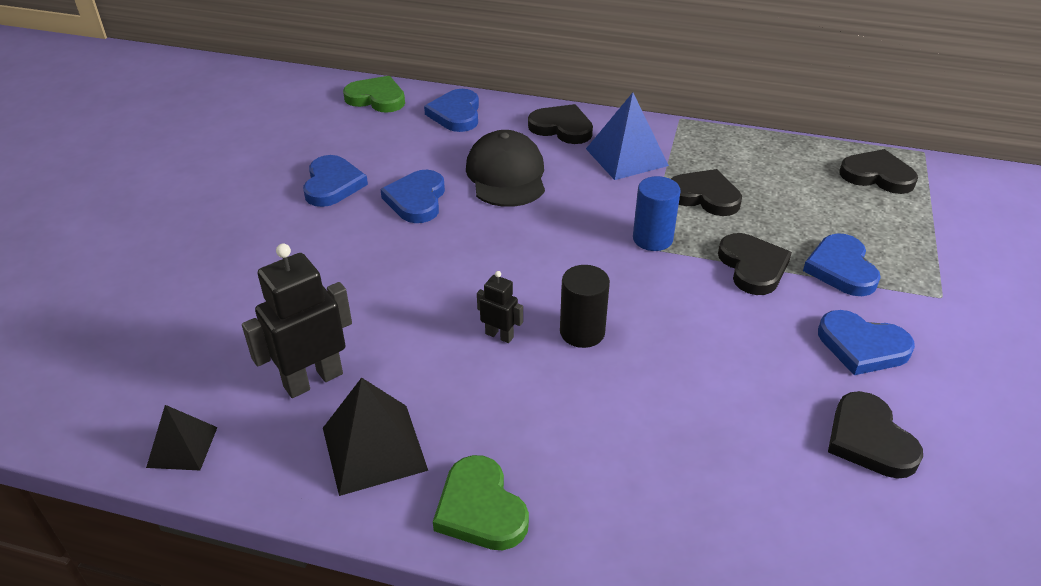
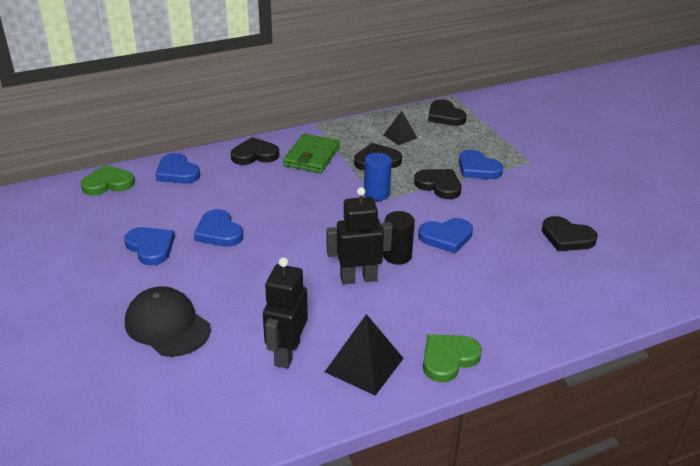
camera: 40 degrees left, 5 degrees down
(182, 447) = (257, 427): black pyramid -> black pyramid (400, 136)
(480, 509) = (448, 359): green heart -> green heart turned 120 degrees clockwise
(499, 335) = (358, 278): black robot -> black robot, size x1.95
(506, 175) = (255, 195): black cap -> black cap (167, 325)
(626, 157) = (312, 156): blue pyramid -> green wallet
(862, 346) = (523, 199): blue heart -> blue heart (446, 237)
(877, 175) = (445, 116): black heart -> black heart turned 105 degrees counterclockwise

